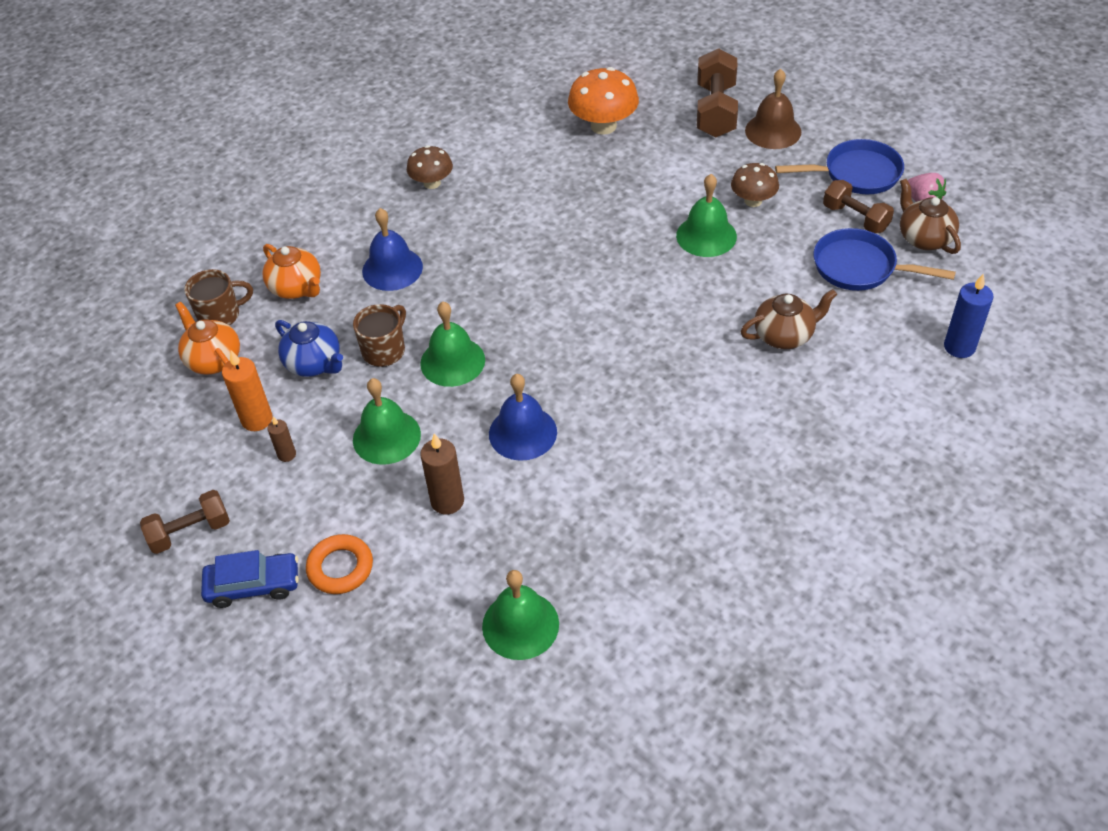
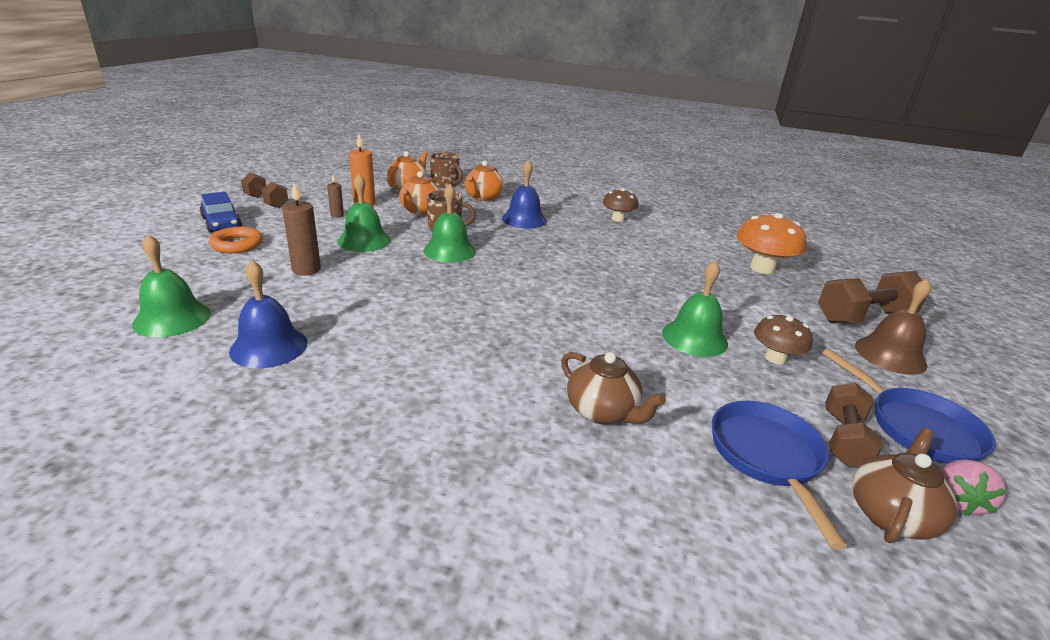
camera: 60 degrees right, 20 degrees down
(314, 364) = (420, 211): blue teapot -> orange teapot
(522, 433) = (388, 287): blue bell -> blue bell (269, 346)
(959, 347) = (720, 600): blue candle -> none

